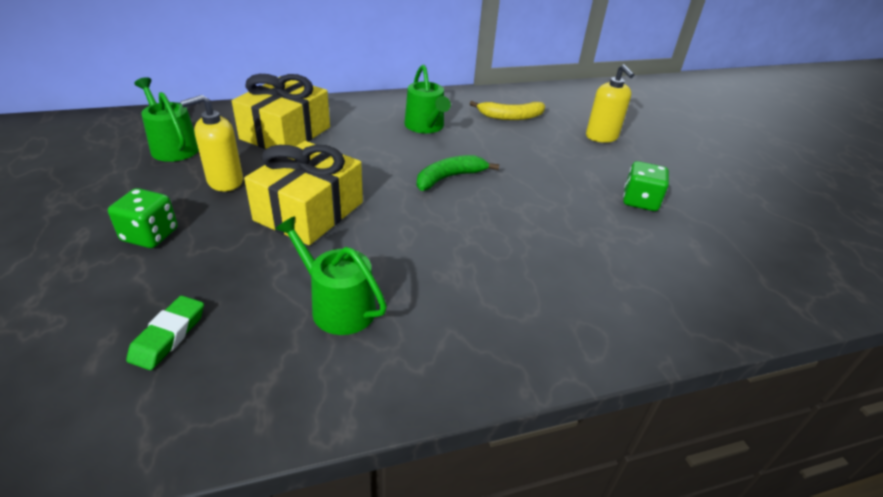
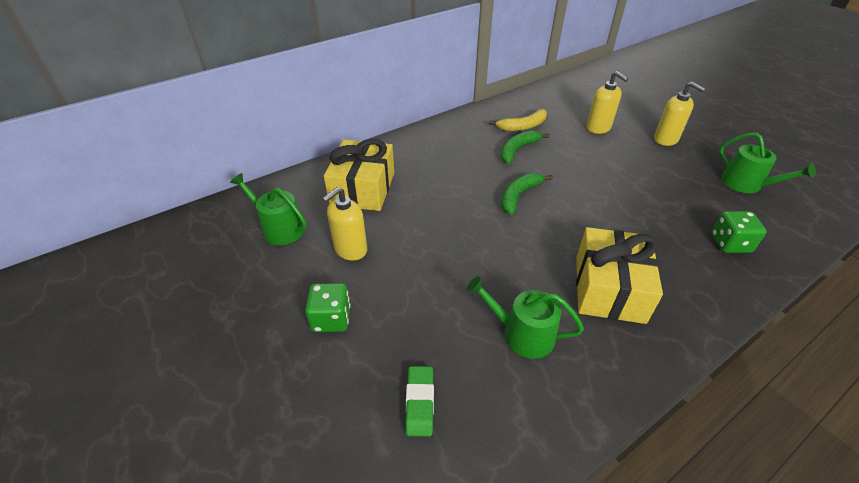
camera: 15 degrees left, 5 degrees up
(309, 211) = (438, 257): yellow gift -> yellow gift (609, 288)
(426, 126) = (467, 152): green watering can -> green watering can (746, 184)
(485, 136) = (517, 150): none -> green banana
(640, 201) = (660, 178): green dice -> green dice (730, 243)
(680, 165) = (666, 139): none -> yellow soap dispenser

